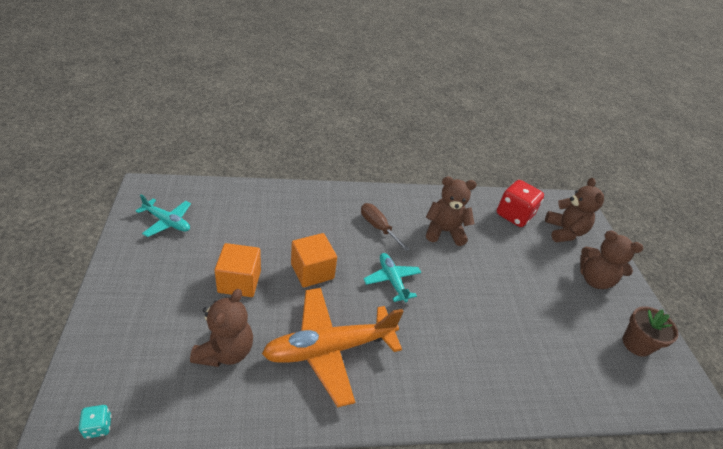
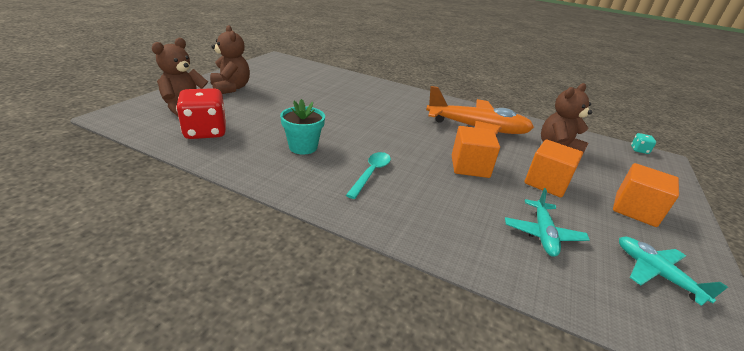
camera: 145 degrees left, 10 degrees down
(158, 281) = (635, 210): none -> orange cube
(378, 227) = (371, 173): brown screwdriver -> turquoise spoon
(392, 280) = (398, 139): turquoise plane -> turquoise plane (543, 234)
(444, 231) = (303, 147): brown teddy bear -> turquoise flower pot
(636, 344) = (268, 70): brown flower pot -> none

